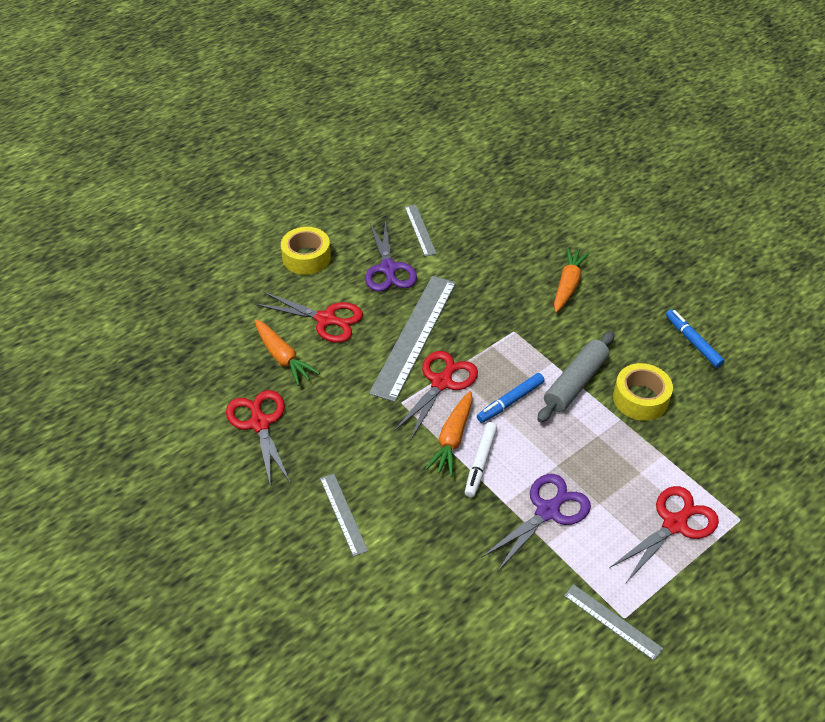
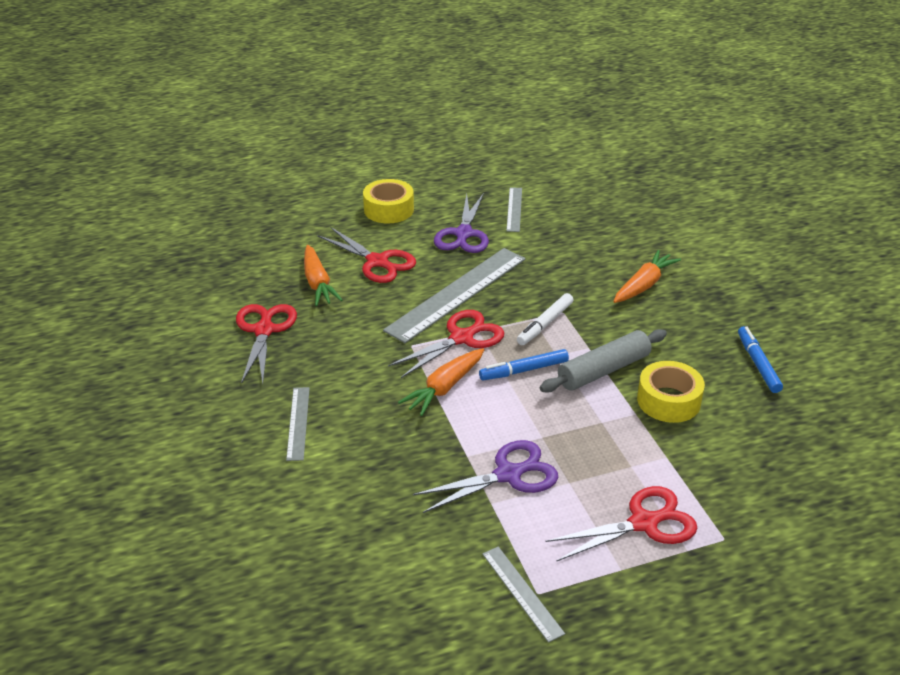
camera: 20 degrees right, 10 degrees down
(480, 462) = (461, 415): white marker -> white marker (545, 324)

